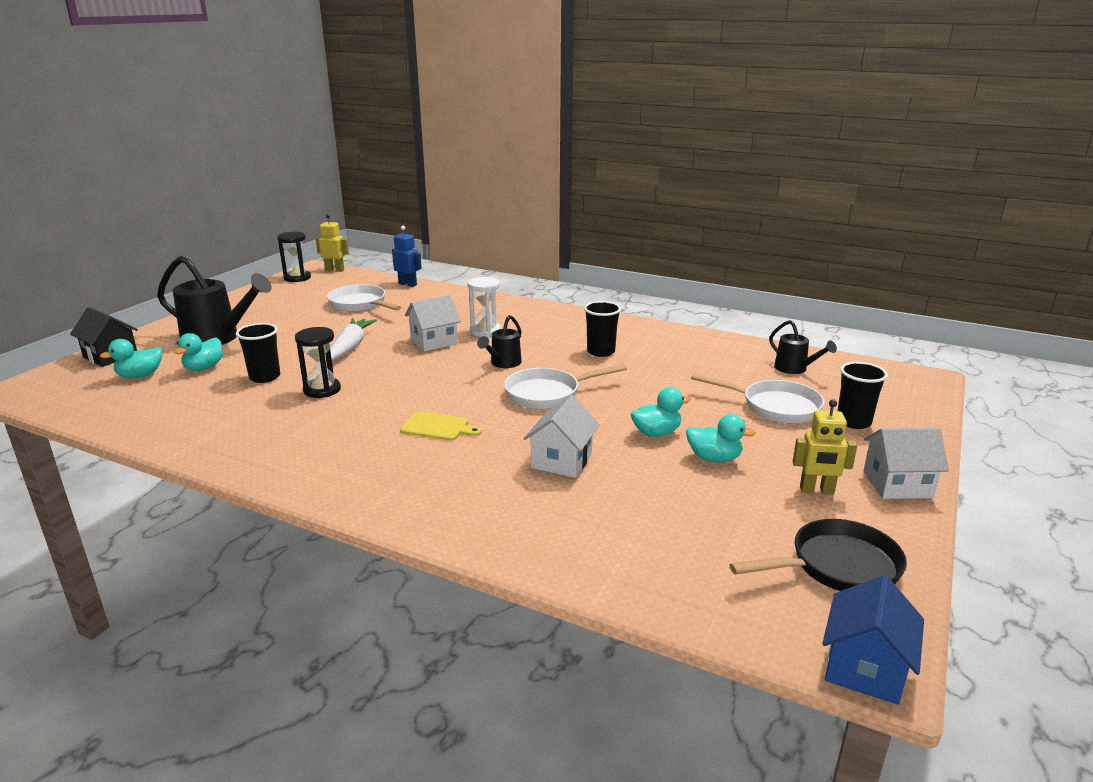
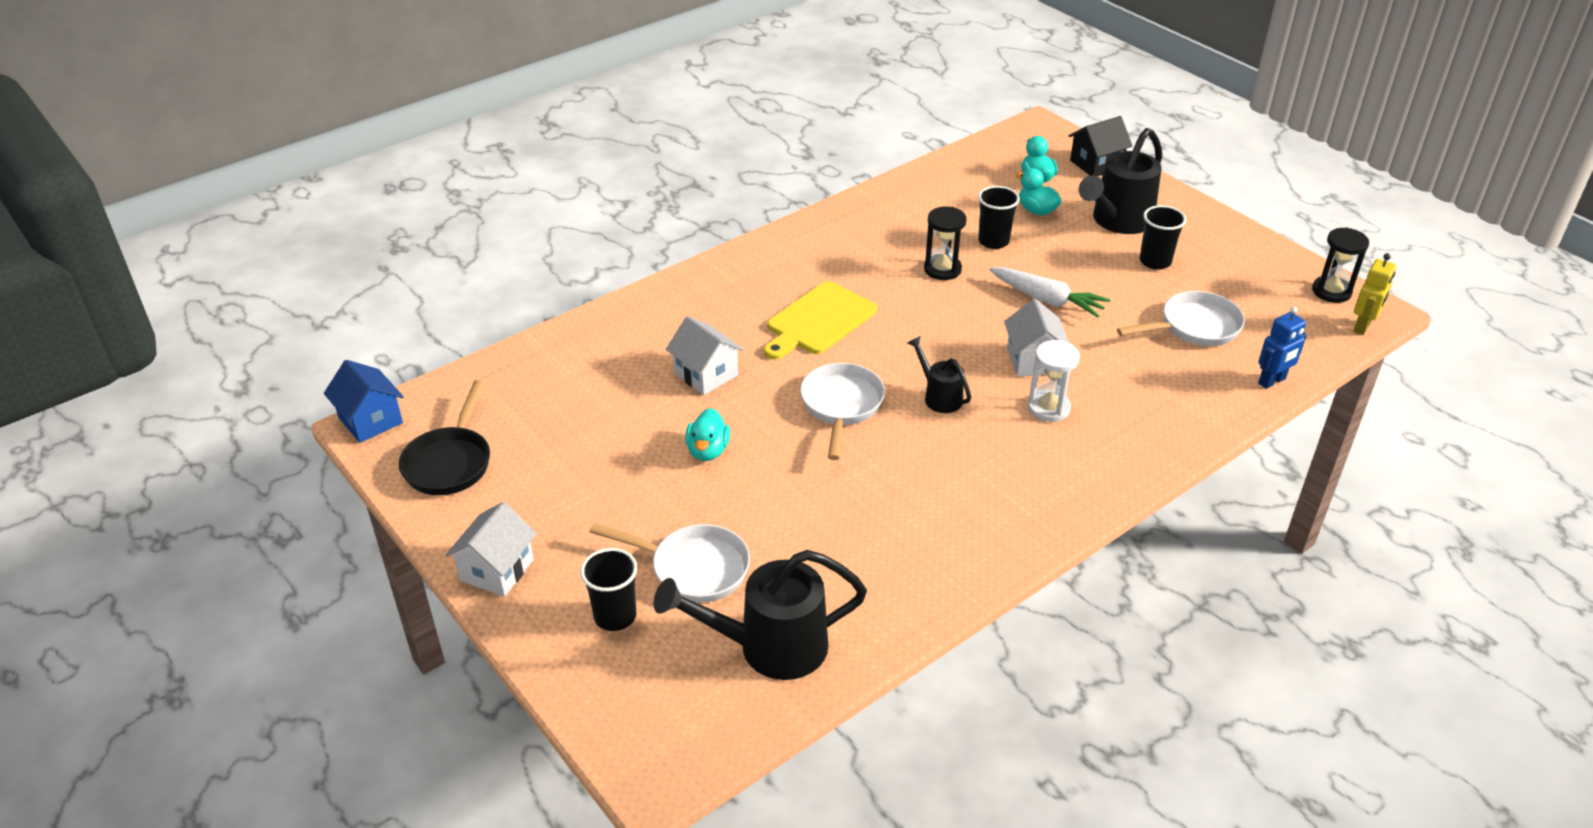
camera: 115 degrees right, 15 degrees up
(437, 427) = (819, 321): yellow cutting board -> yellow cutting board, size x1.68
(601, 352) = (929, 486): black cup -> black cup (1155, 261)
(714, 458) = (636, 469): turquoise duck -> none
(774, 407) = (693, 568): white pan -> white pan turned 120 degrees counterclockwise
(794, 369) = (770, 647): black watering can -> black watering can, size x1.88
(817, 490) = (536, 508): yellow robot -> none

